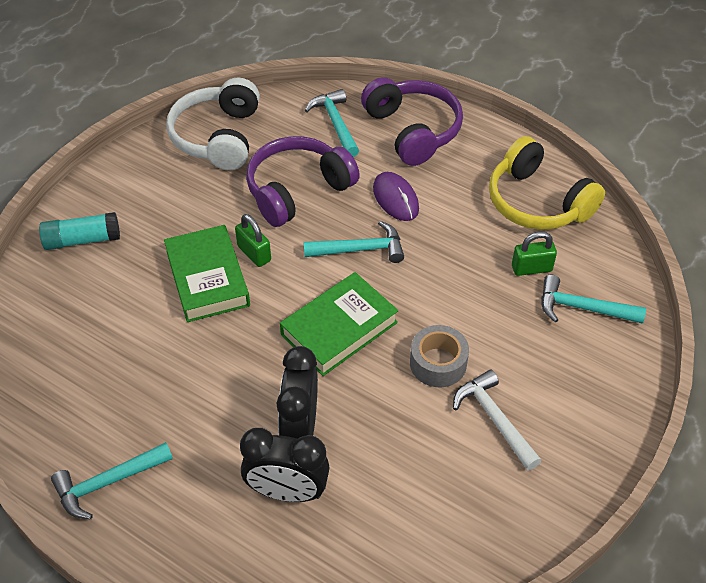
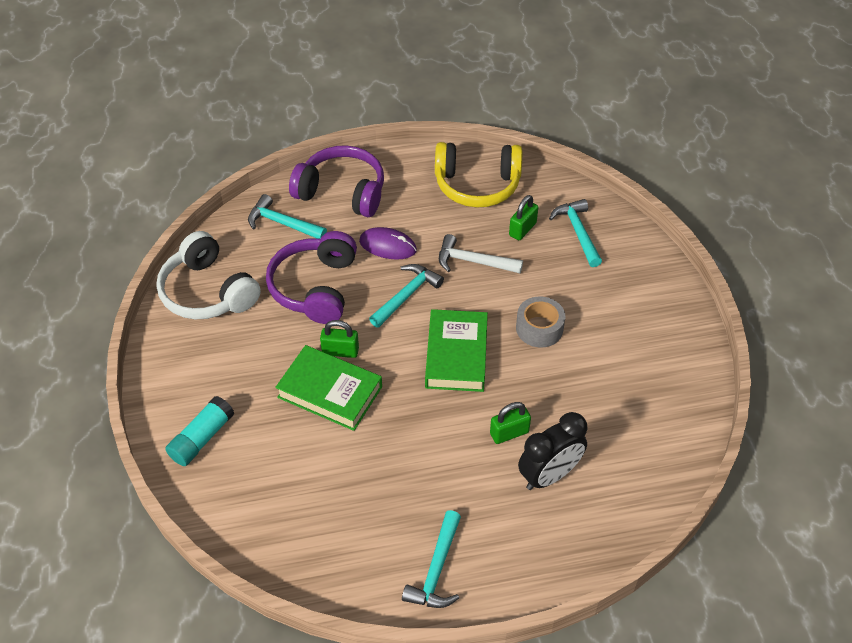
camera: 45 degrees left, 0 degrees up
(300, 427) = (509, 433): black clock -> green padlock
(494, 419) = (608, 335): white hammer -> white hammer (473, 261)
(582, 308) = (577, 232): turquoise hammer -> turquoise hammer turned 105 degrees clockwise

